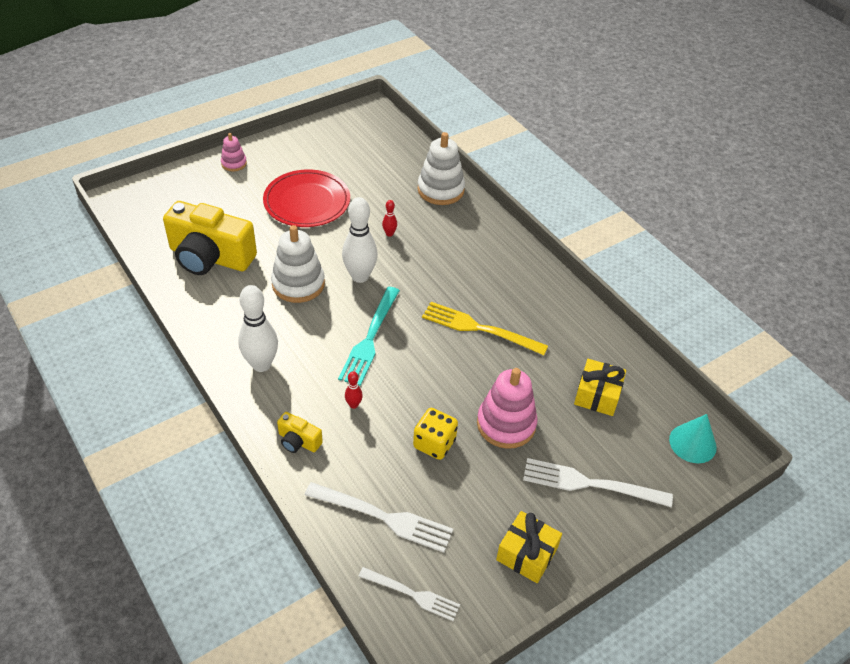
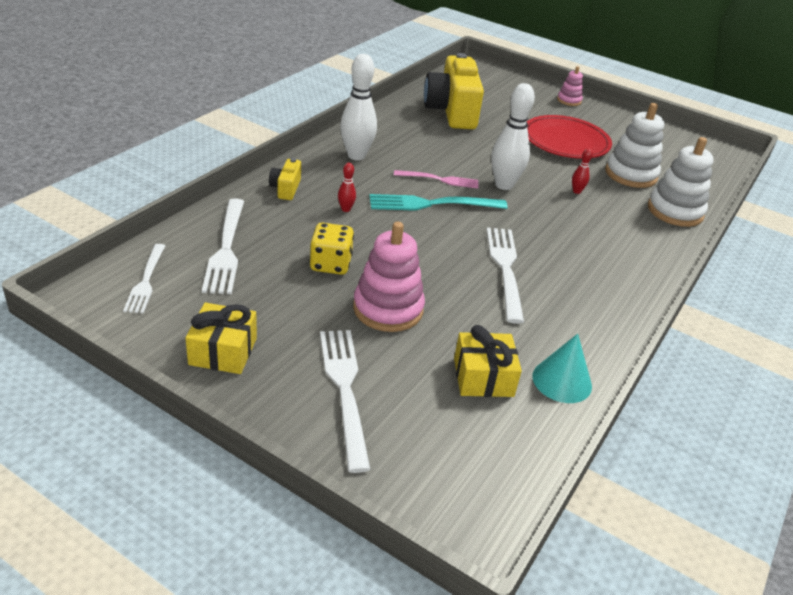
camera: 65 degrees right, 10 degrees down
(298, 284) = (462, 155): white stacking toy -> white stacking toy (631, 174)
(332, 317) = (440, 180): none -> pink fork
(478, 328) = (505, 268): yellow fork -> white fork
(692, 443) = (471, 485): turquoise cone -> turquoise cone (562, 381)

